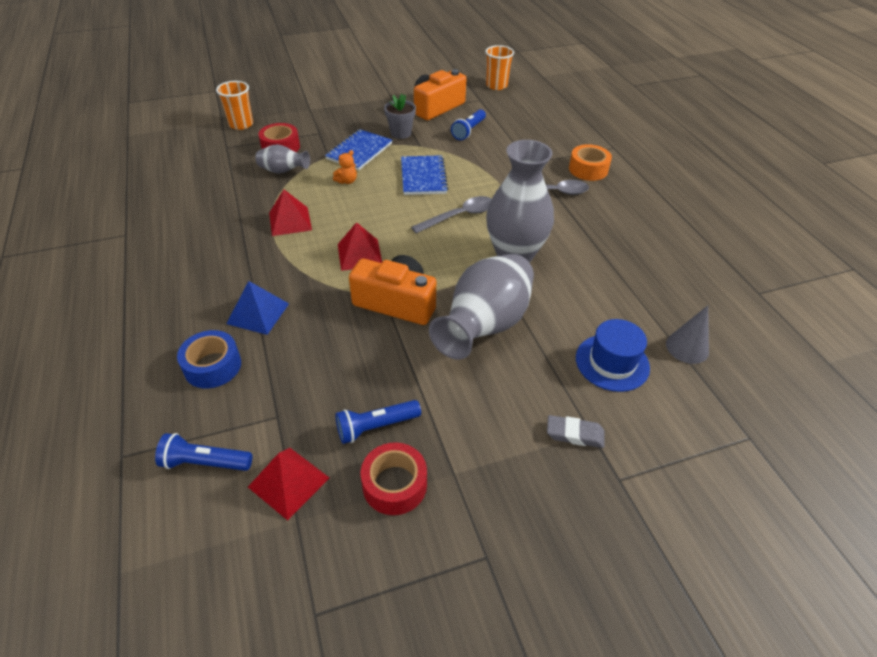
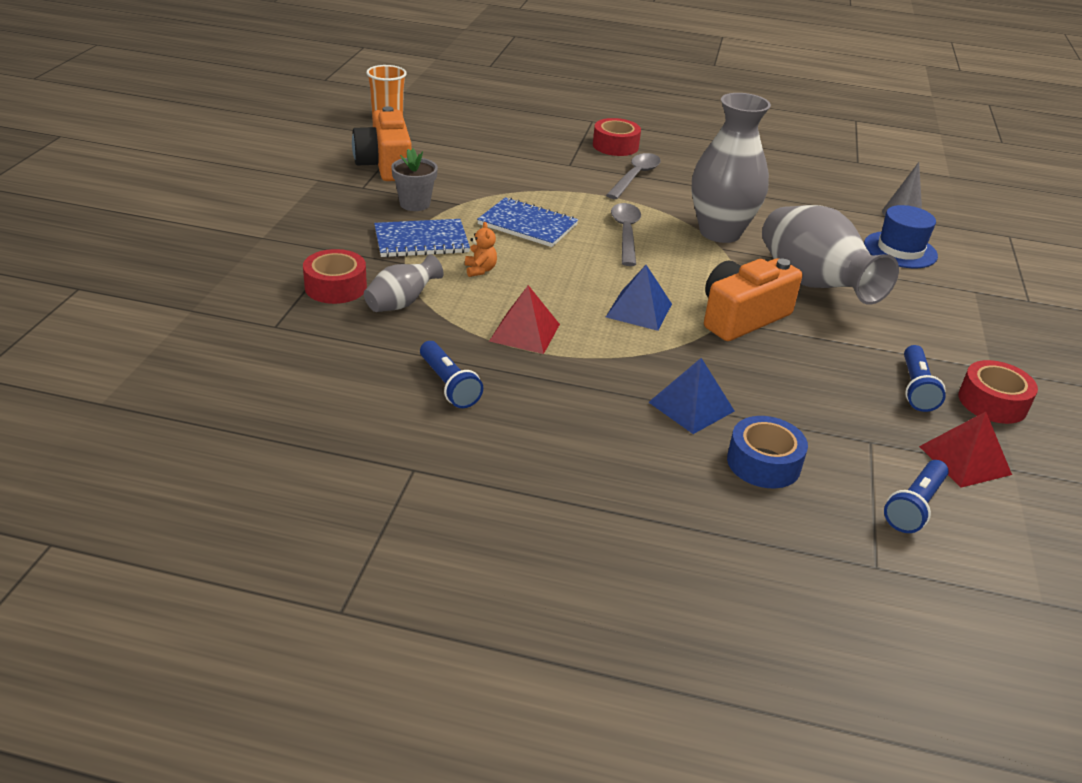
camera: 60 degrees left, 10 degrees down
(241, 124) = (225, 297): orange cup -> none
(359, 151) = (421, 241): blue notebook -> blue notebook turned 75 degrees counterclockwise
(360, 254) = (639, 310): red pyramid -> blue pyramid
(468, 131) = (465, 168): blue flashlight -> blue flashlight (448, 385)
(574, 434) = (973, 299): grey eraser -> none
(588, 169) = (615, 146): orange tape -> red tape

